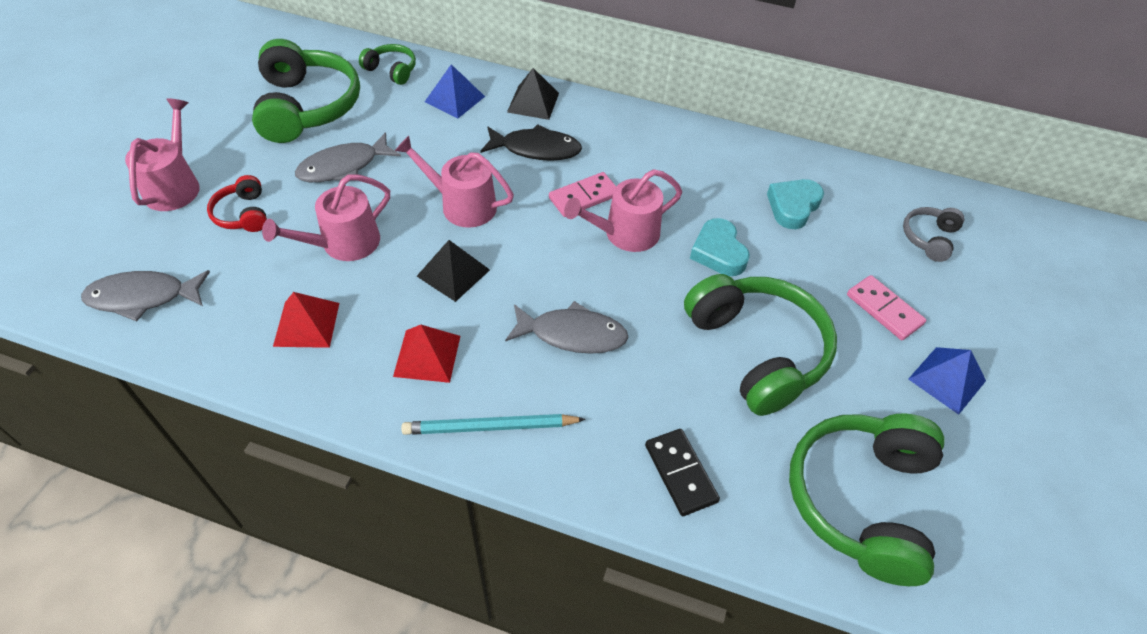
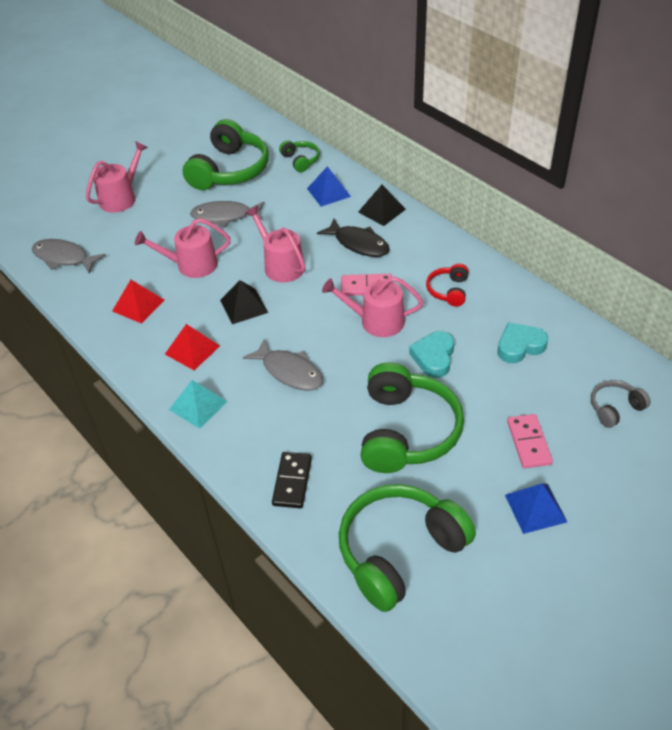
camera: 35 degrees right, 5 degrees down
(243, 214) = (147, 227): red headphones -> red headphones (448, 291)
(490, 427) = (198, 405): turquoise pencil -> turquoise pyramid

